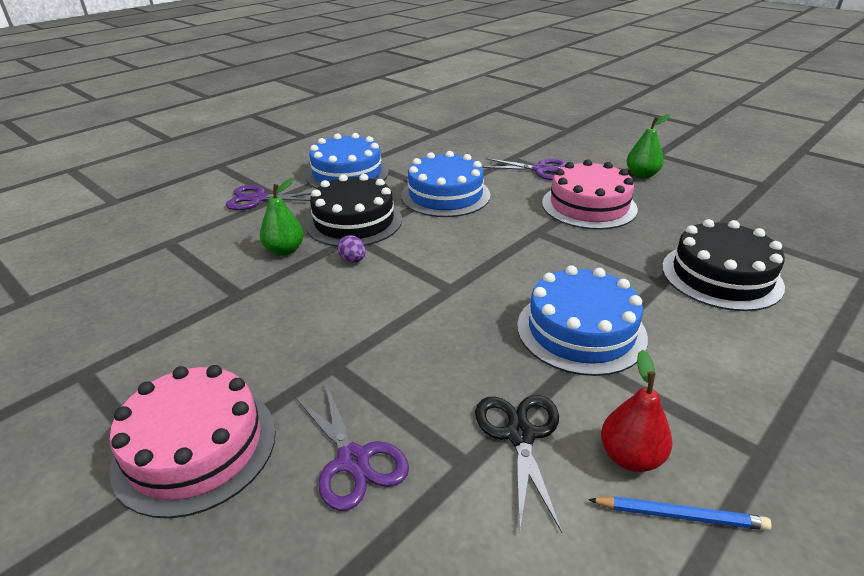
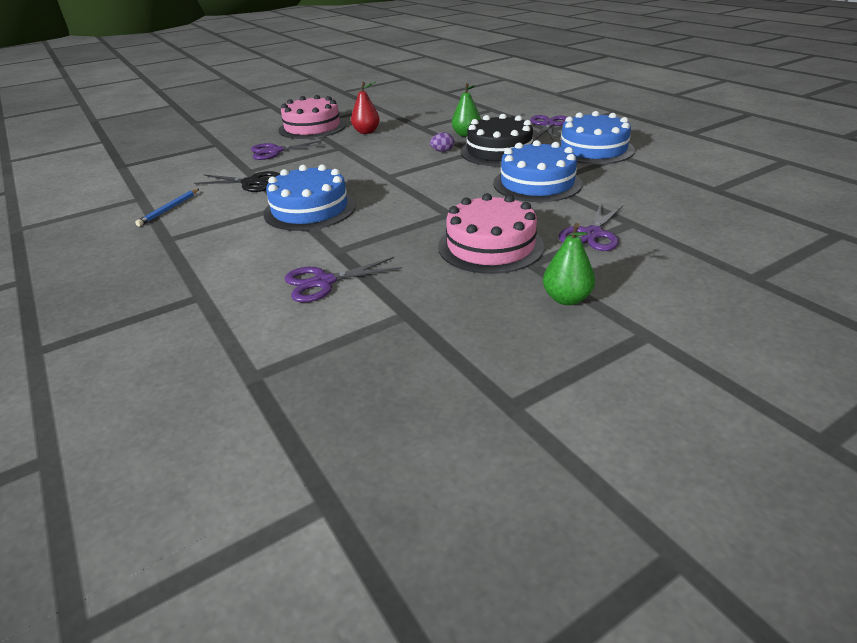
camera: 105 degrees right, 0 degrees up
(630, 457) = (209, 205): red pear -> red pear (366, 132)
(721, 276) = (324, 282): black cake -> purple scissors

